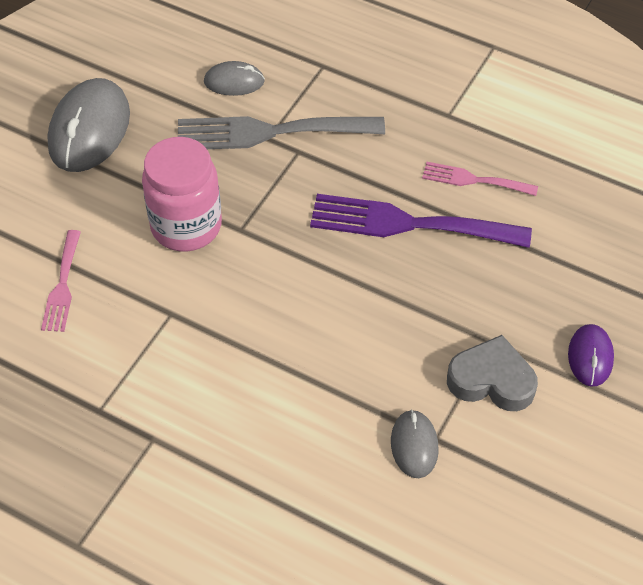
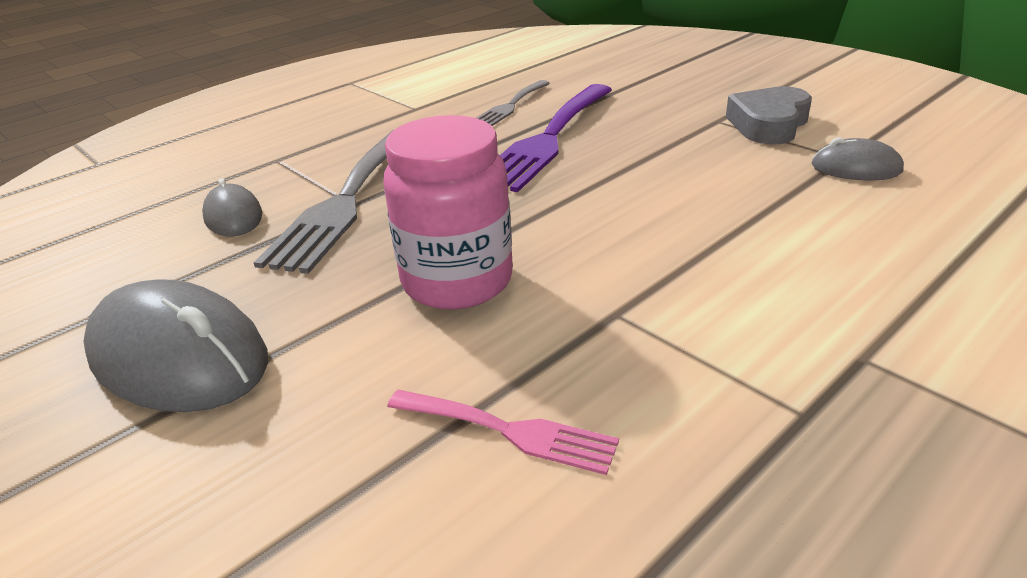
camera: 70 degrees left, 20 degrees down
(234, 82) = (233, 216): grey mouse -> grey mouse turned 45 degrees counterclockwise
(473, 180) = (510, 106): pink fork -> grey fork
(590, 357) = (745, 85): purple mouse -> none

